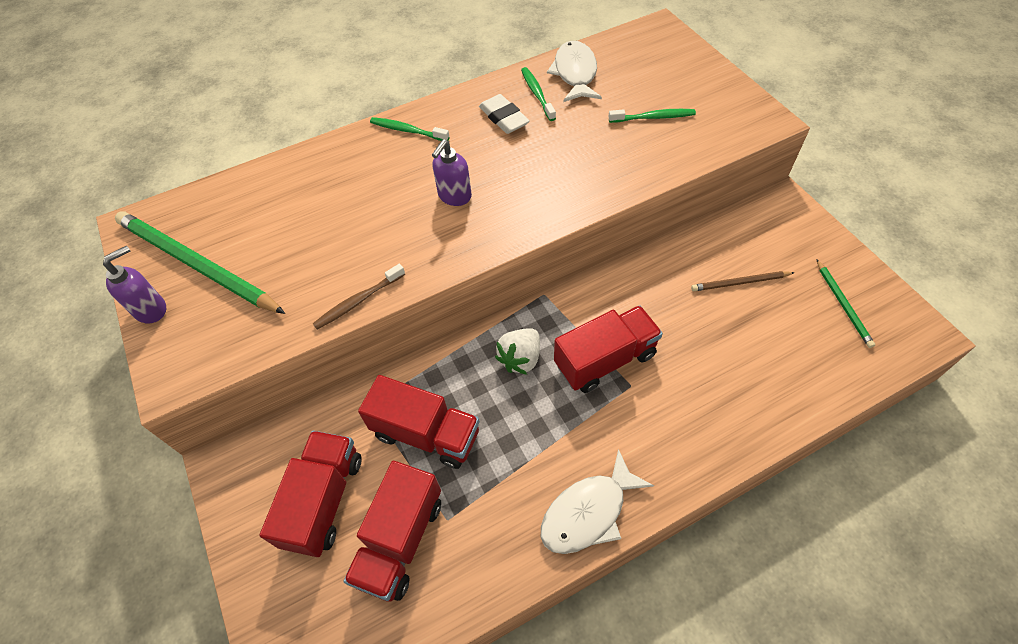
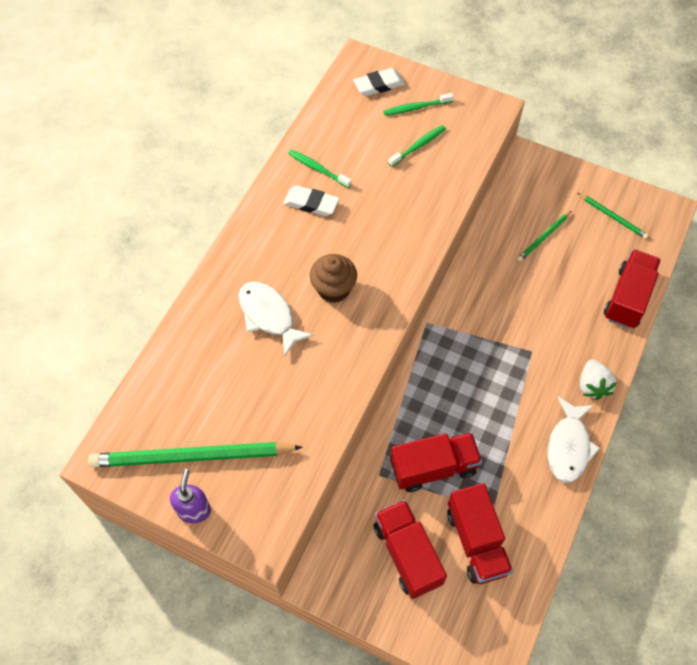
camera: 40 degrees left, 5 degrees up
(358, 301) = (340, 407): brown toothbrush -> none
(407, 130) = (246, 254): green toothbrush -> green toothbrush (416, 108)
(454, 196) = (333, 289): purple soap dispenser -> brown cupcake
(520, 359) = (450, 378): white strawberry -> white strawberry (592, 385)
(575, 73) = (331, 135): white fish -> white fish (269, 316)
(605, 360) = (503, 344): red truck -> red truck (627, 298)
(660, 53) = (379, 85): none -> white eraser
(740, 283) = (543, 237): brown pencil -> green pencil

